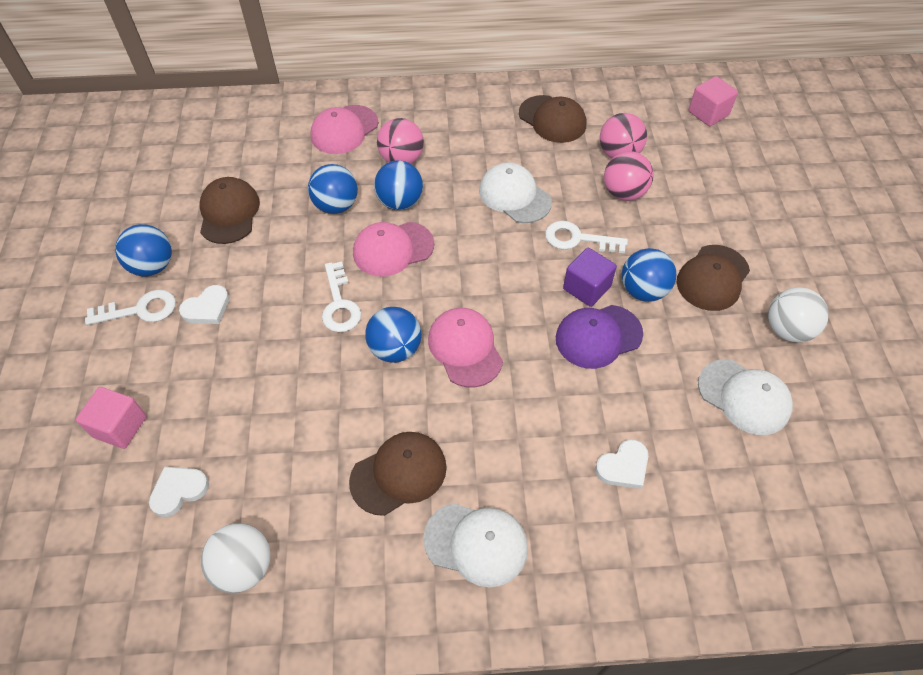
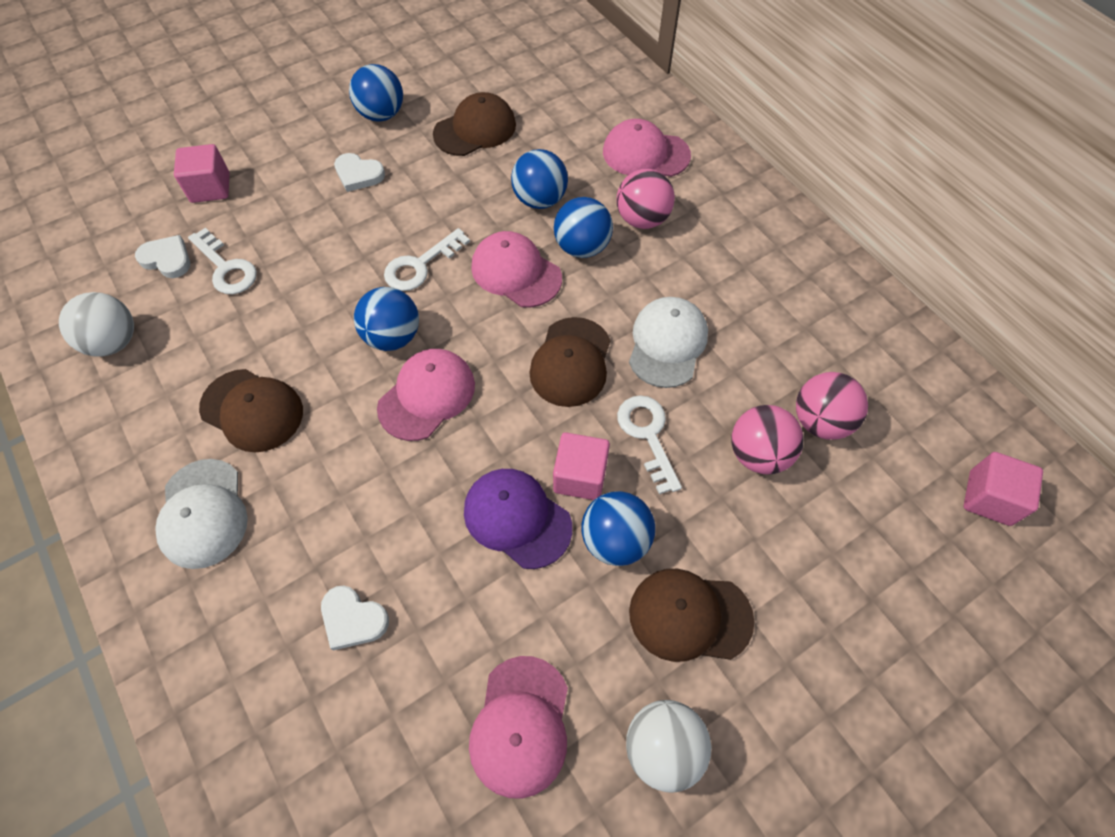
camera: 60 degrees right, 5 degrees up
(140, 310) = (331, 133): white key -> white key (226, 268)
(552, 119) = (820, 326): brown cap -> brown cap (571, 362)
(586, 288) = (580, 476): purple cube -> pink cube
(744, 397) = (521, 726): white cap -> pink cap

